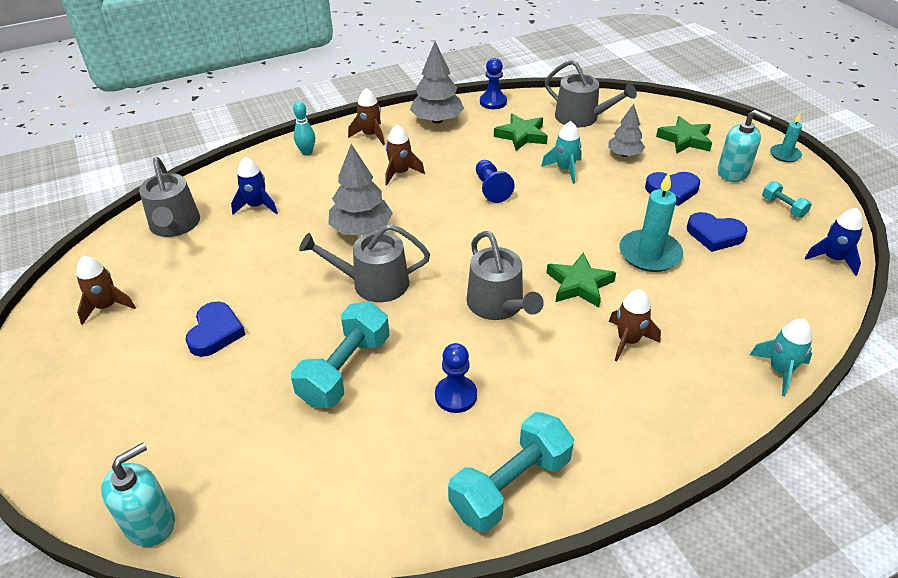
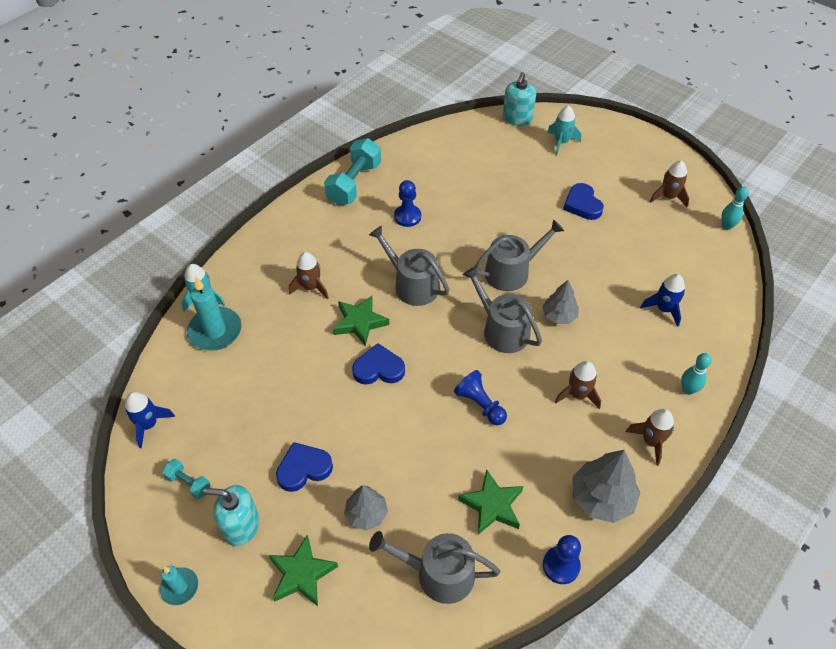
camera: 155 degrees right, 10 degrees up
(94, 255) = (726, 226): none -> turquoise bowling pin
(175, 225) = (704, 268): grey watering can -> grey watering can (501, 329)
(345, 370) = (483, 209): turquoise dumbbell -> none
(361, 229) = (559, 316): grey tree -> grey tree, size x0.64
(565, 169) = (421, 461): turquoise rocket -> turquoise rocket (561, 142)
(649, 254) = (311, 374): turquoise candle -> turquoise candle (215, 331)
(714, 235) = (256, 418): blue heart -> blue heart (378, 369)

